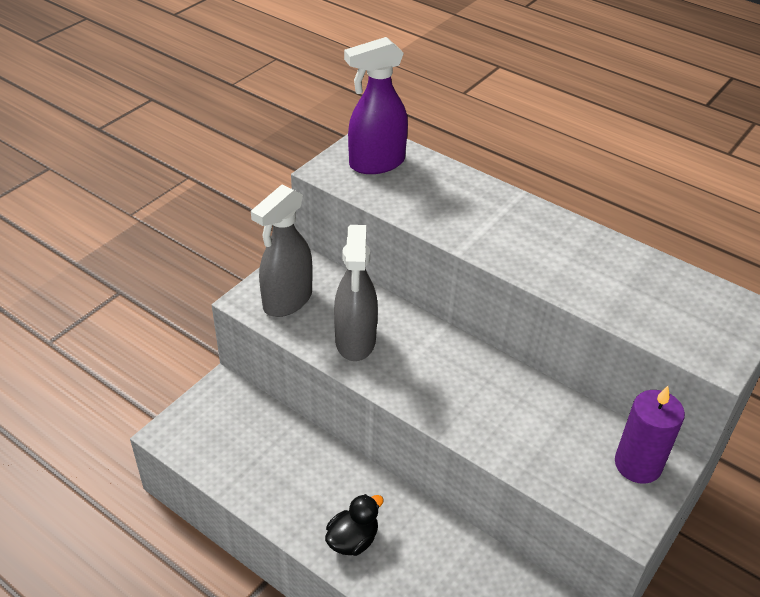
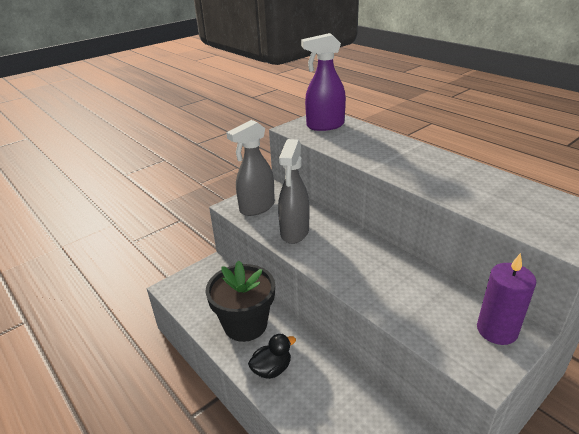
camera: 15 degrees right, 10 degrees down
(299, 479) = (245, 324): none -> black flower pot

